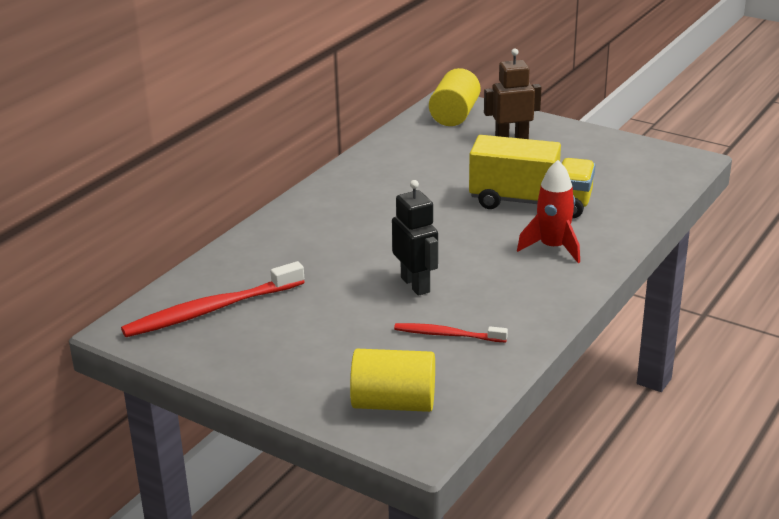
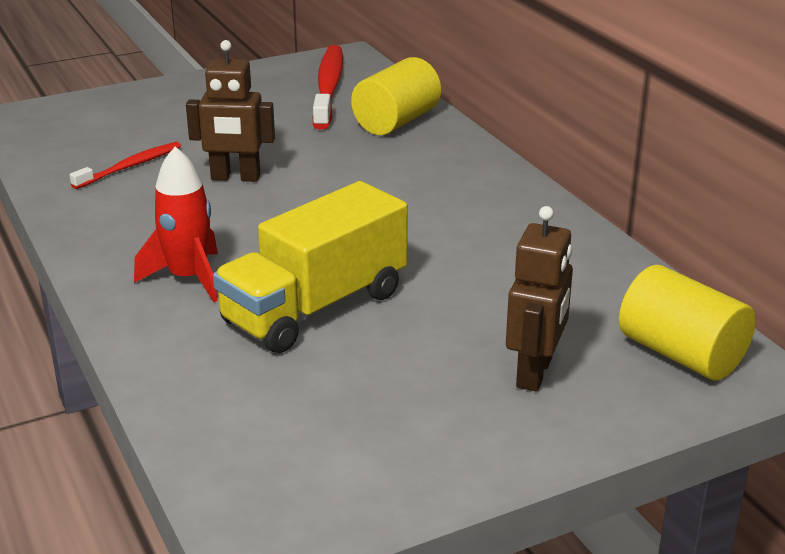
camera: 120 degrees right, 0 degrees up
(393, 403) = (81, 119): yellow cylinder -> yellow cylinder (396, 122)
(415, 285) = (235, 178): black robot -> brown robot

